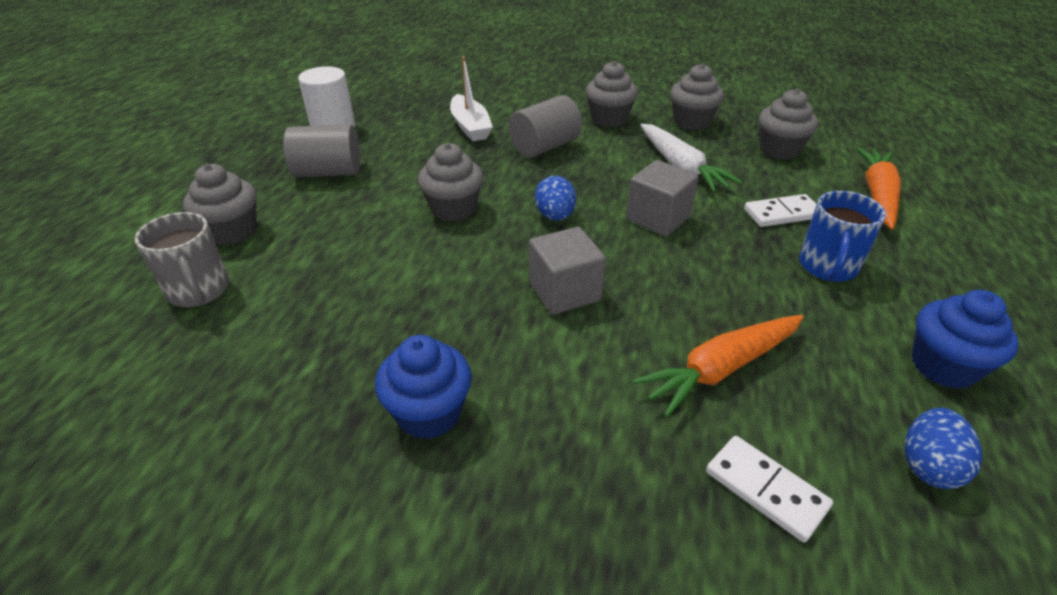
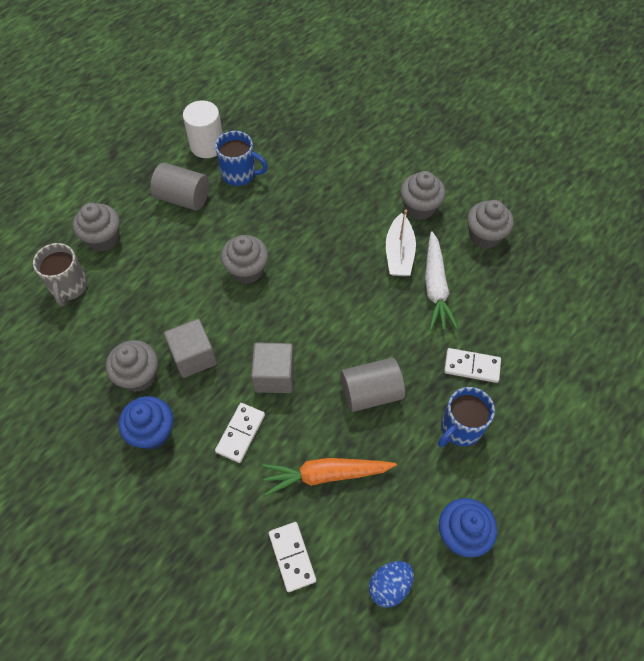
camera: 25 degrees right, 20 degrees up
(389, 140) = (240, 174): none -> blue mug
(470, 127) = (306, 179): white boat -> white boat (399, 253)
(545, 147) = (348, 225): grey cylinder -> grey cylinder (370, 393)
(555, 216) = (309, 304): blue egg -> none
(566, 366) = (240, 433): none -> white domino
(658, 218) = (379, 335): grey cube -> grey cube (193, 356)
(779, 150) = (529, 297): grey cupcake -> grey cupcake (138, 376)
(877, 195) = (563, 377): orange carrot -> none

